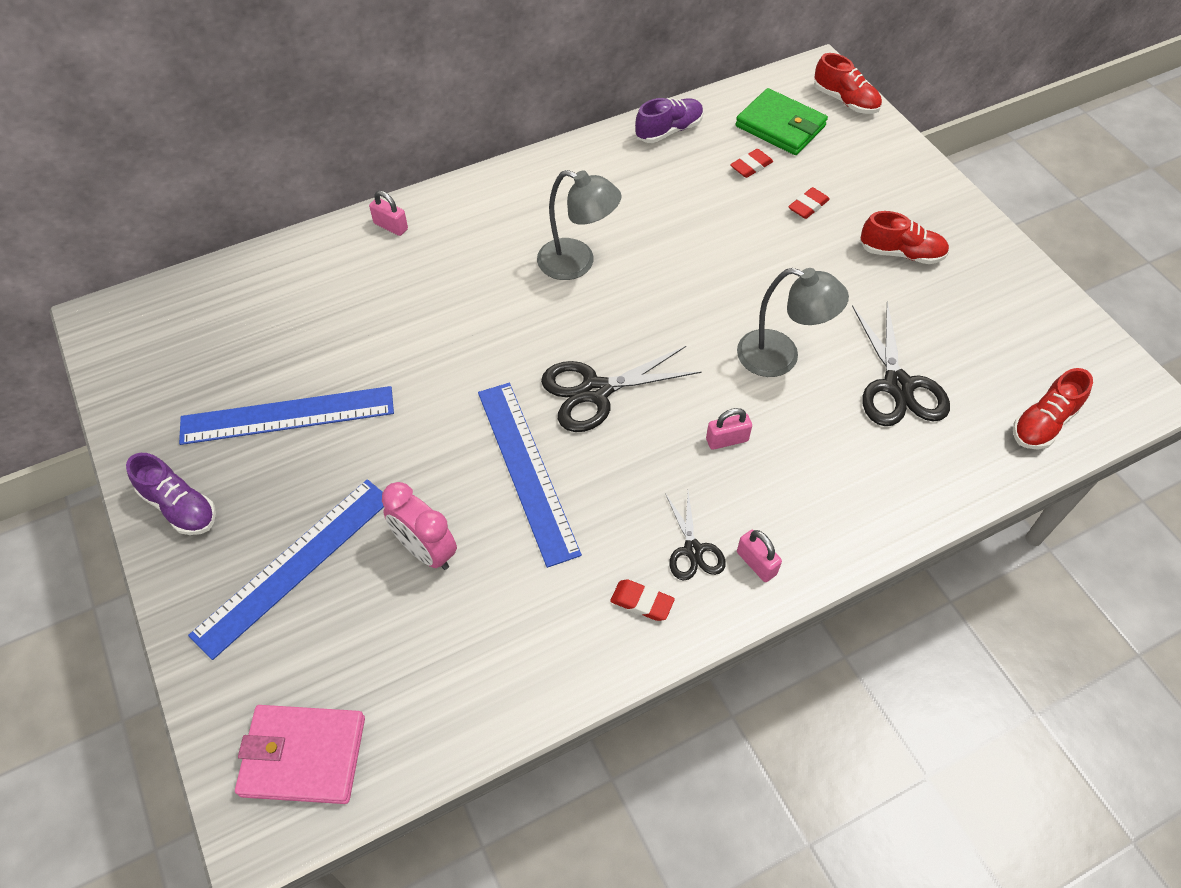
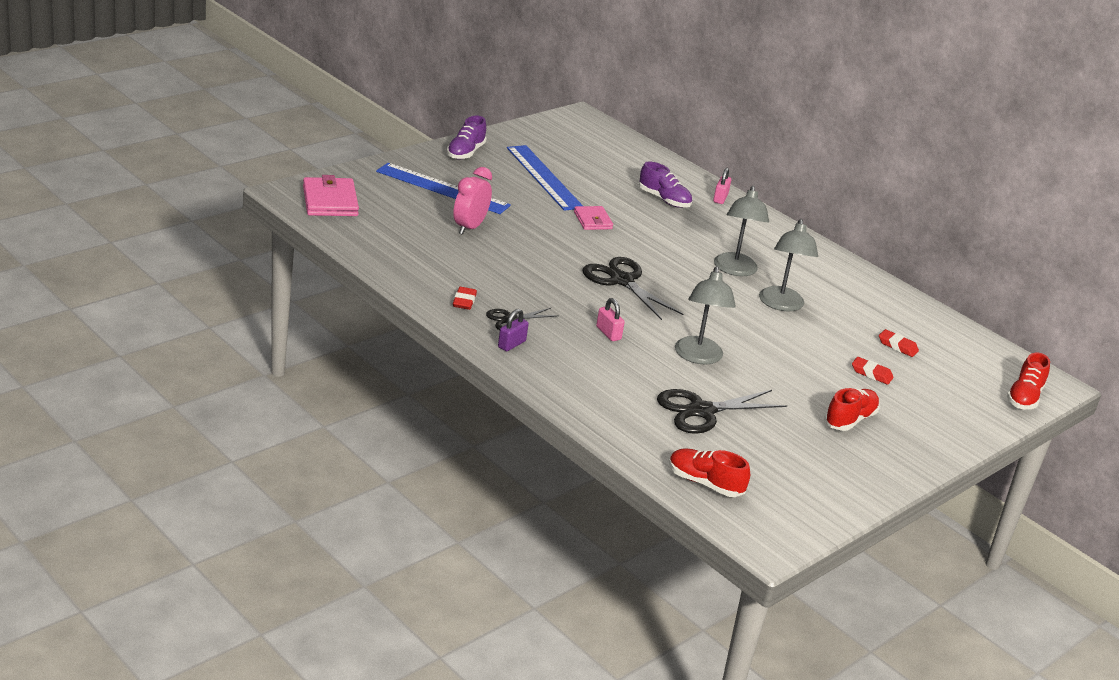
camera: 70 degrees right, 25 degrees down
(428, 385) = (593, 220): none -> pink wallet
(526, 470) = (544, 258): blue ruler -> none
(661, 242) = (781, 305): none -> grey lamp
(669, 131) = (908, 307): purple shoe -> purple shoe (664, 200)
(756, 563) = (511, 344): pink padlock -> purple padlock
(780, 126) = (960, 362): green wallet -> none
(901, 253) = (850, 420): red shoe -> red shoe turned 135 degrees counterclockwise

